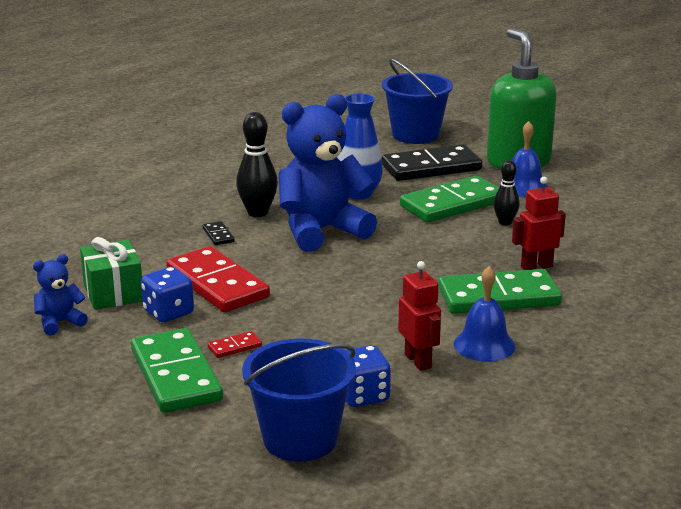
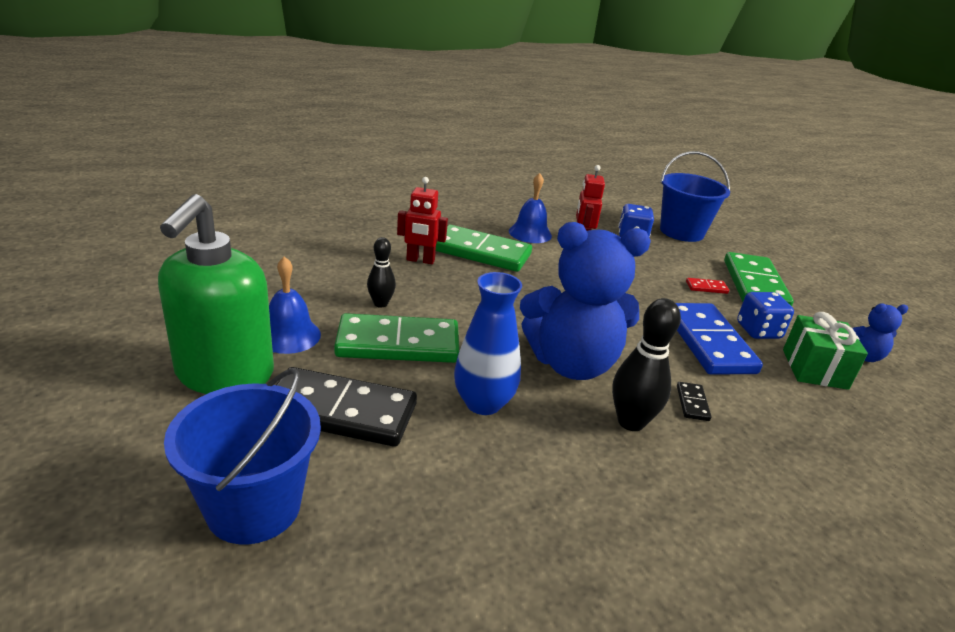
camera: 155 degrees left, 5 degrees up
(217, 284) = (708, 342): red domino -> blue domino

